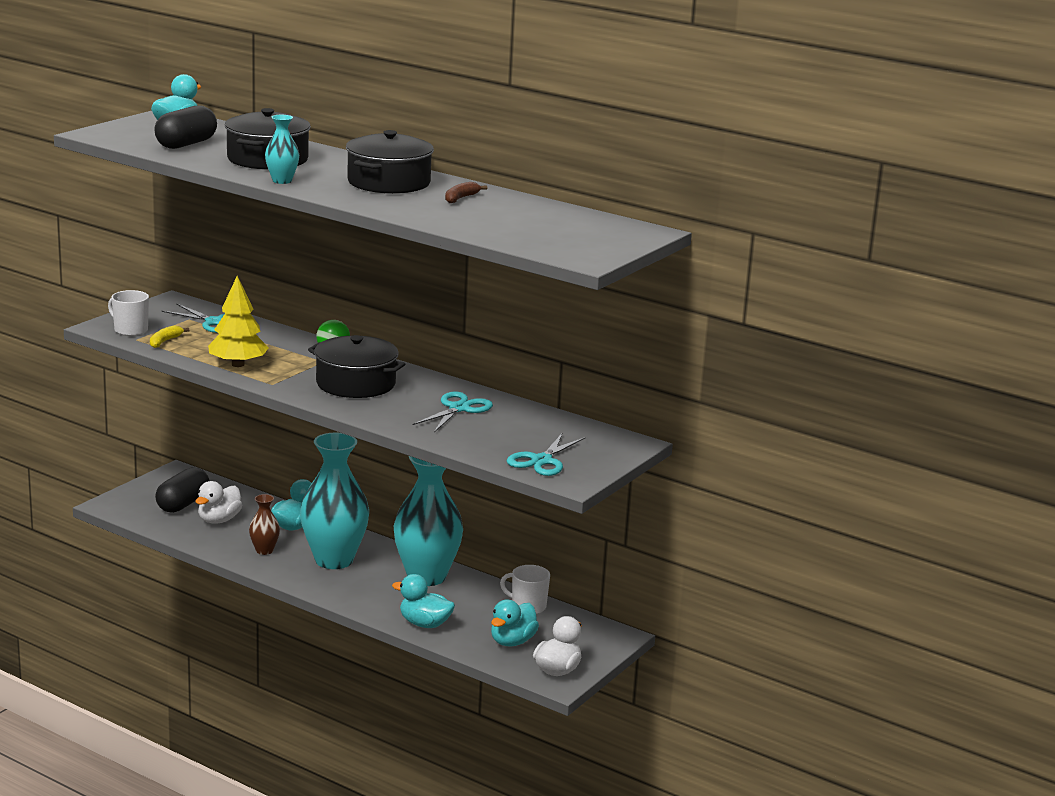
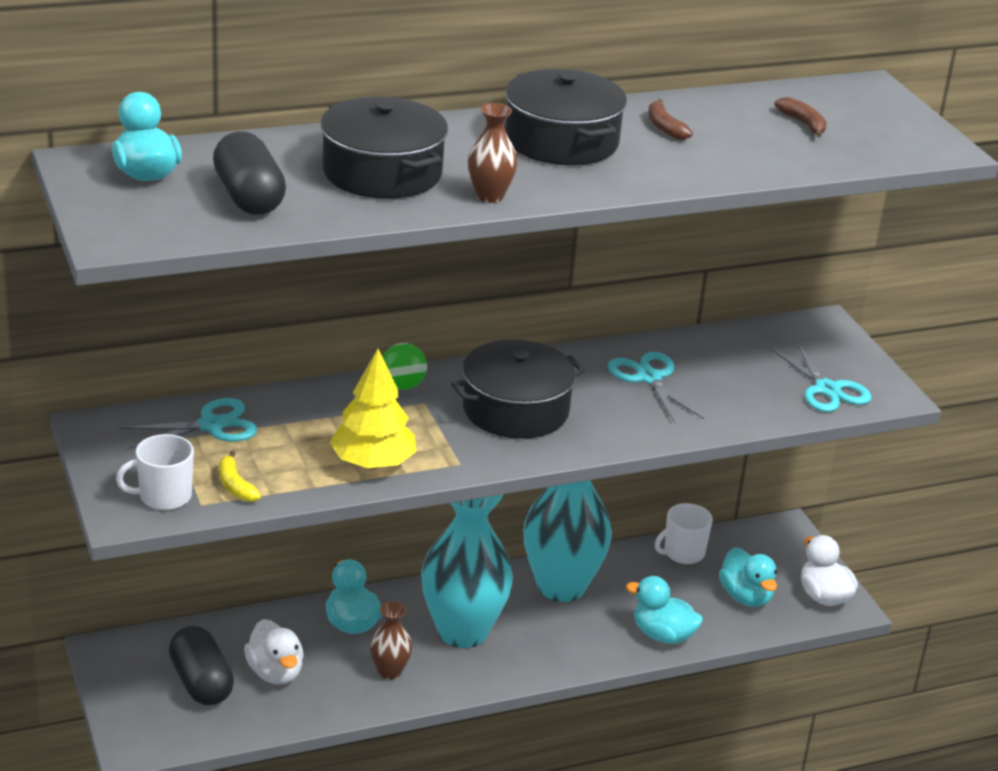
camera: 55 degrees left, 10 degrees up
(282, 181) = (490, 196): turquoise vase -> brown vase
(424, 624) = (662, 635): turquoise duck -> turquoise duck turned 60 degrees clockwise
(544, 225) = (803, 123): none -> brown banana

